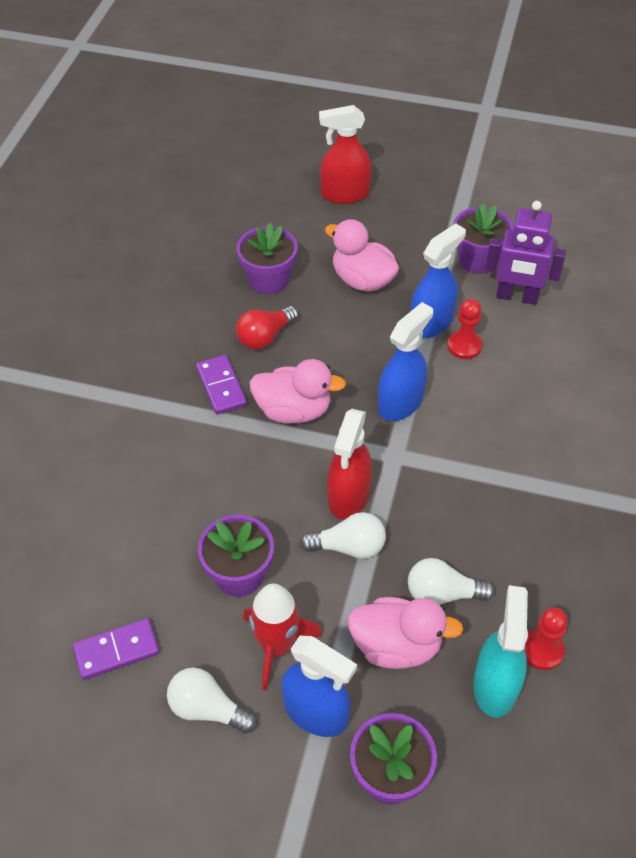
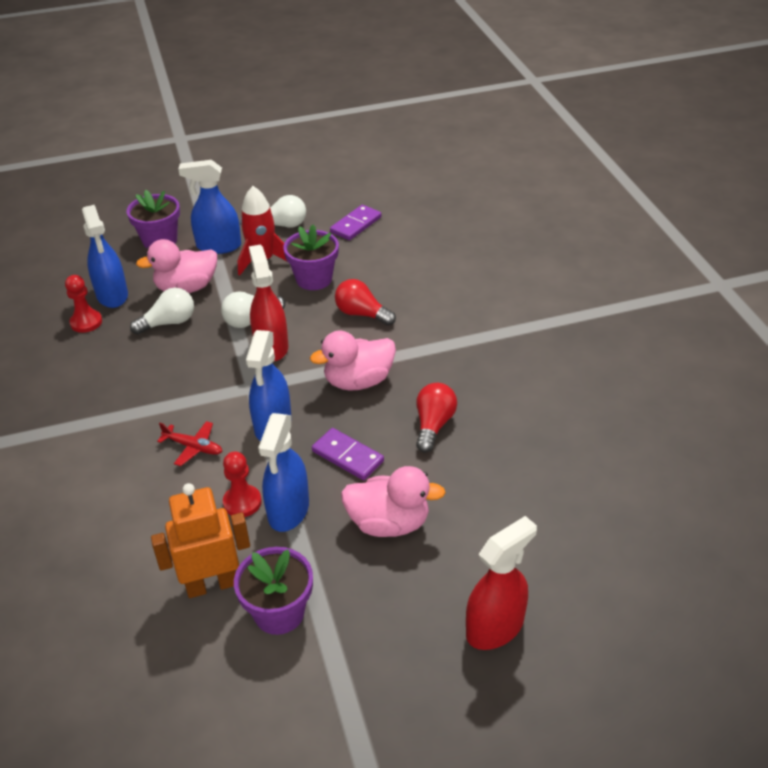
camera: 150 degrees right, 10 degrees down
(221, 386) = (432, 372): purple domino -> purple domino (347, 456)
(228, 491) = (362, 314): none -> red light bulb
(268, 280) = (480, 478): purple flower pot -> none
(483, 415) = (193, 447): none -> red plane
(495, 685) = (112, 295): turquoise spray bottle -> blue spray bottle
(516, 297) = (212, 584): purple robot -> orange robot

